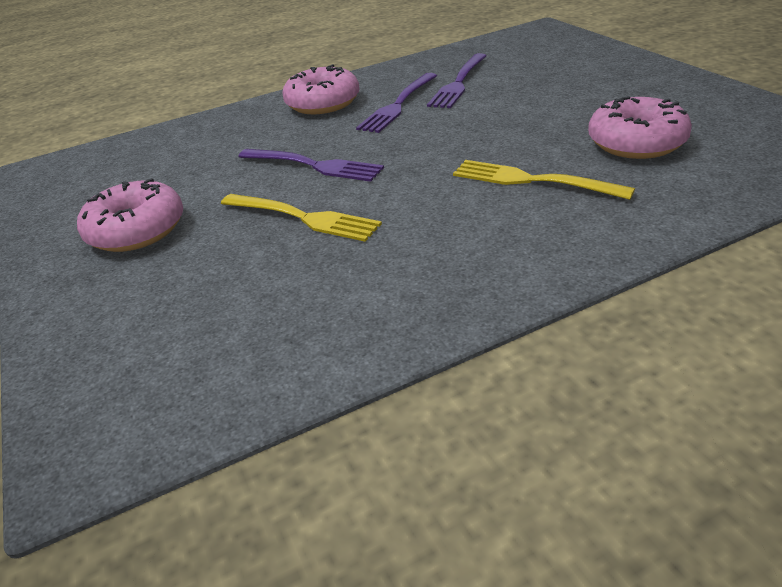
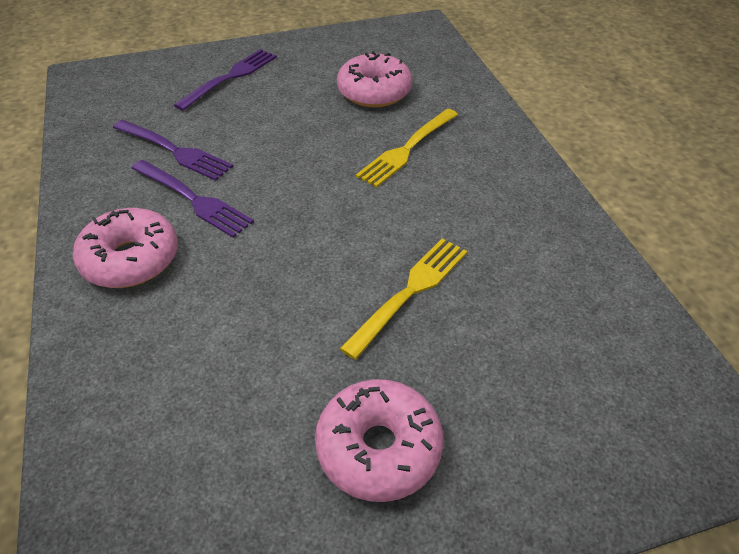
camera: 85 degrees left, 10 degrees up
(313, 165) = (300, 278): purple fork -> purple fork (230, 77)

